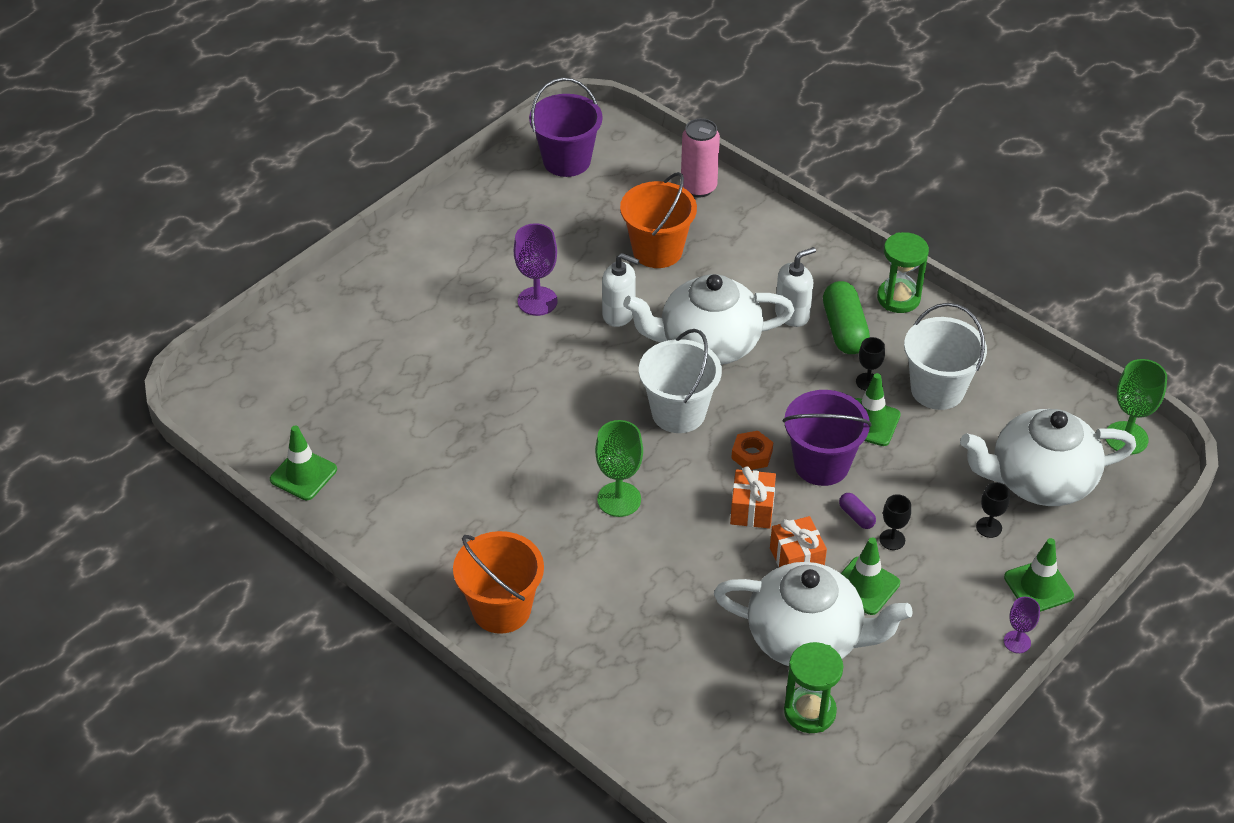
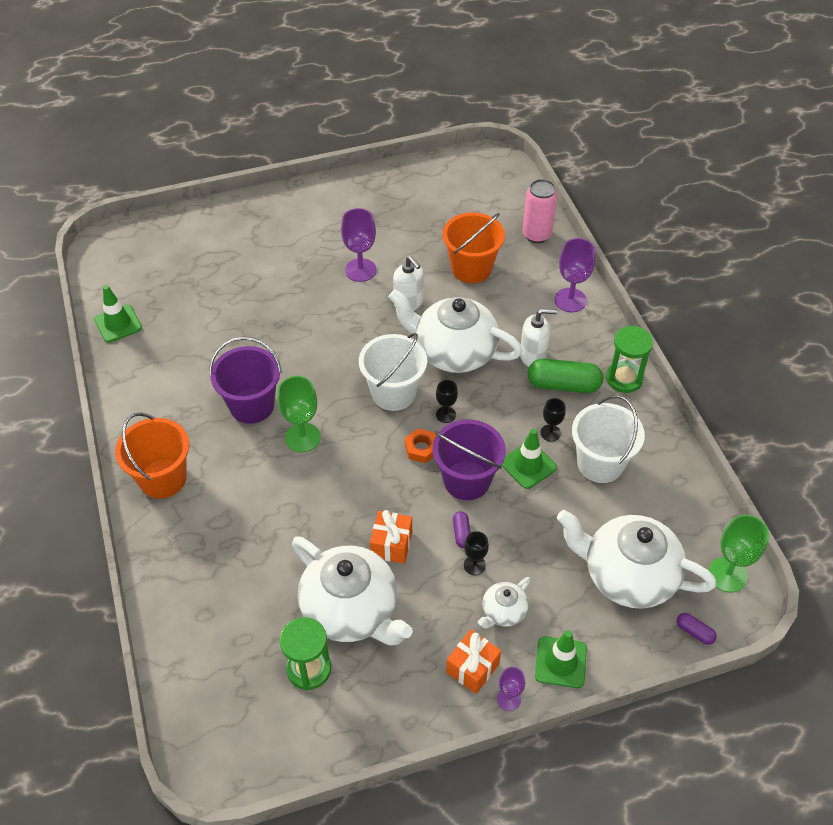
camera: 30 degrees right, 5 degrees up
(567, 161) = (458, 180): purple bucket -> purple bucket (252, 405)
(752, 510) = (389, 490): orange gift -> orange gift (472, 668)
(786, 242) = (570, 300): none -> purple goblet
(844, 329) = (563, 385): green capsule -> green capsule turned 75 degrees clockwise
(865, 586) = (426, 591): green traffic cone -> none
(952, 568) = (503, 611): none -> white teapot
(989, 527) = (557, 593): black goblet -> black goblet (446, 414)
(1134, 502) = (694, 632): none -> purple capsule

